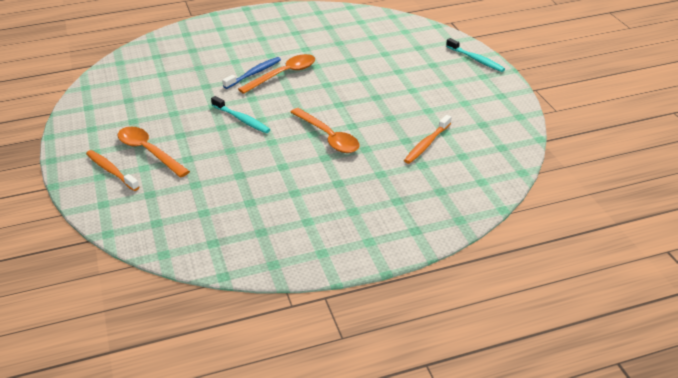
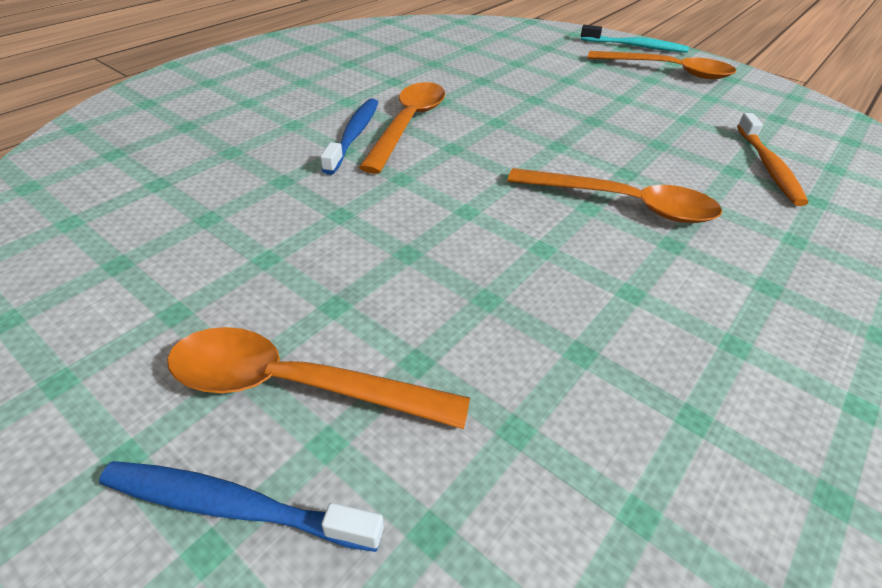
camera: 35 degrees left, 5 degrees up
(111, 171) = (234, 506): orange toothbrush -> blue toothbrush
(241, 119) = (431, 223): turquoise toothbrush -> none
(468, 81) = (668, 71): none -> orange spoon

